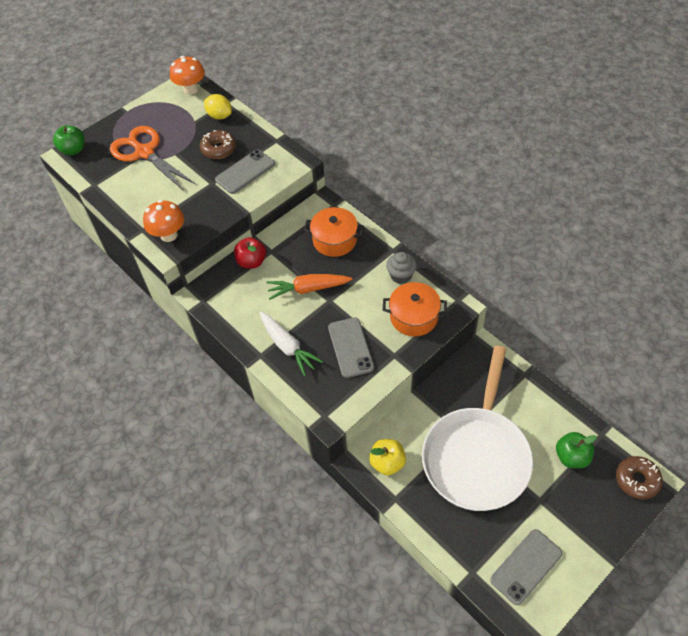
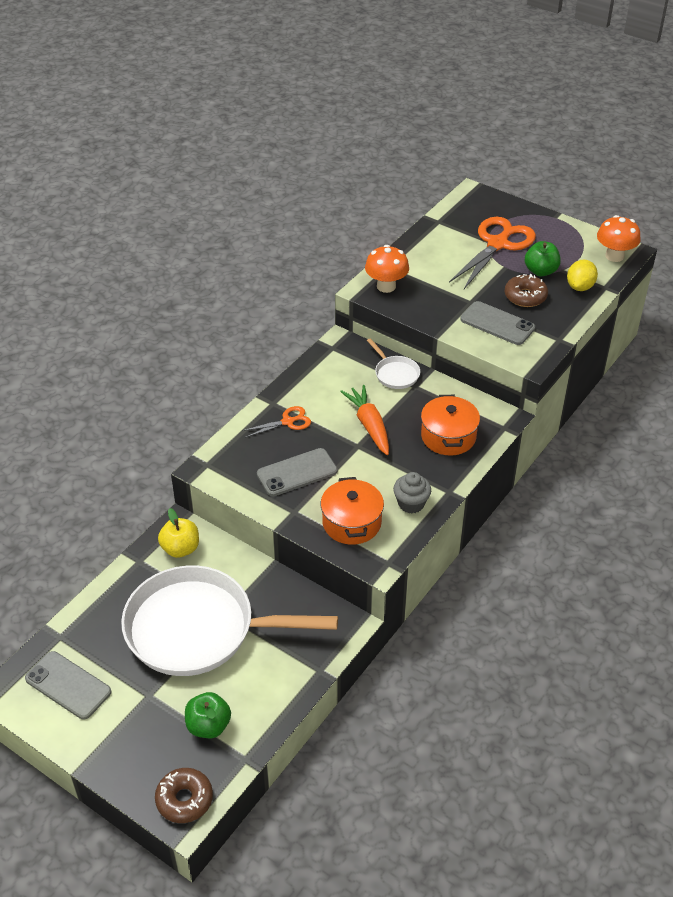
camera: 75 degrees right, 10 degrees down
(73, 150) = (482, 196): green apple -> green apple (540, 271)
(252, 262) = (395, 373): red apple -> white pan
(287, 346) = (288, 422): white carrot -> orange scissors

